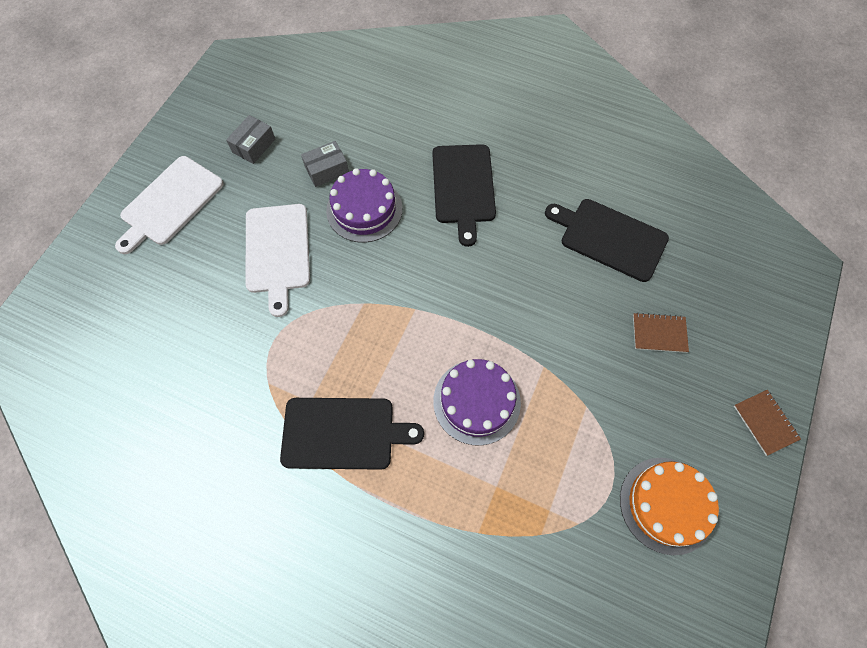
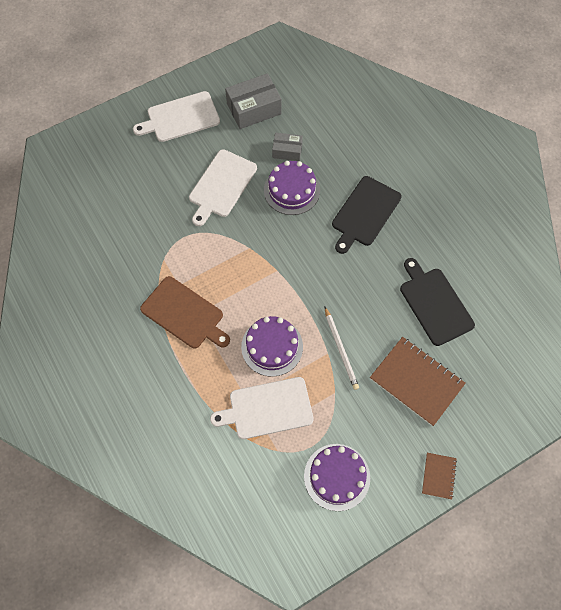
camera: 35 degrees right, 0 degrees up
(254, 146) = (254, 109): grey box -> grey box, size x1.70
(343, 433) = (184, 314): black cutting board -> brown cutting board
(527, 480) = (267, 408): none -> white cutting board
(554, 352) = (341, 349): none -> white pencil
(659, 333) = (416, 381): brown notebook -> brown notebook, size x1.97
(666, 505) = (337, 477): orange cake -> purple cake

